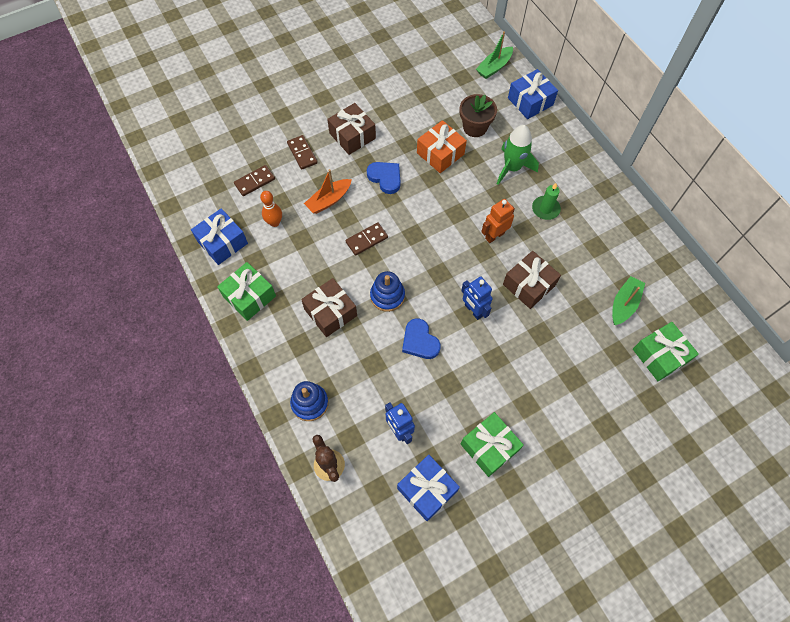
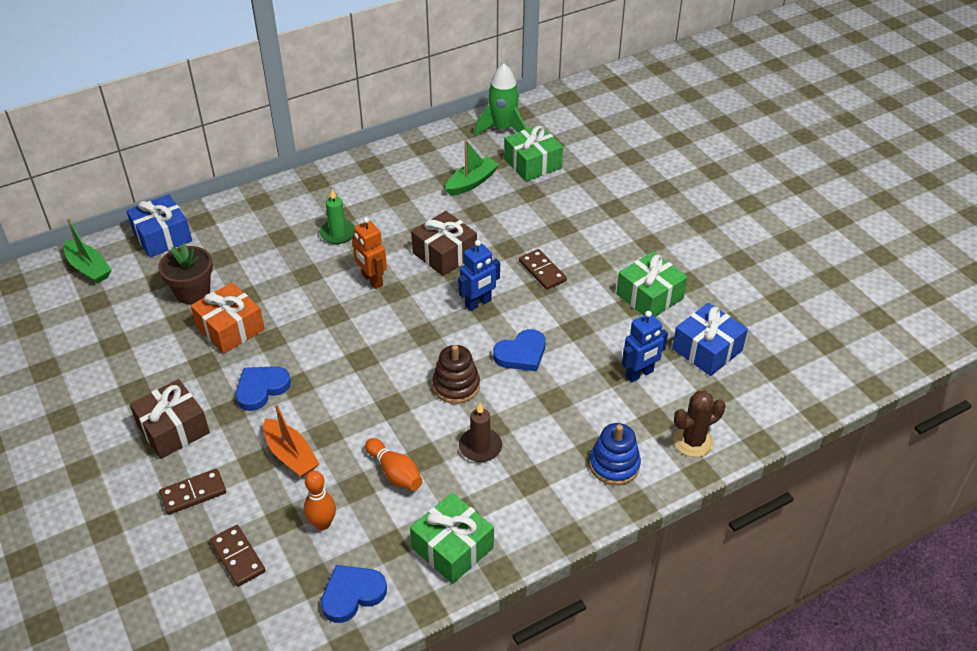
camera: 90 degrees left, 20 degrees down
(222, 242) = (352, 594): blue gift -> blue heart
(311, 260) = (395, 472): none -> orange bowling pin
(330, 312) = (480, 447): brown gift -> brown candle
(366, 240) = (365, 409): brown domino -> brown domino (542, 271)
(387, 296) = (456, 386): blue stacking toy -> brown stacking toy
(512, 168) = (269, 259): green rocket -> green rocket (503, 129)
(624, 304) = (471, 182): green boat -> green boat turned 105 degrees clockwise

